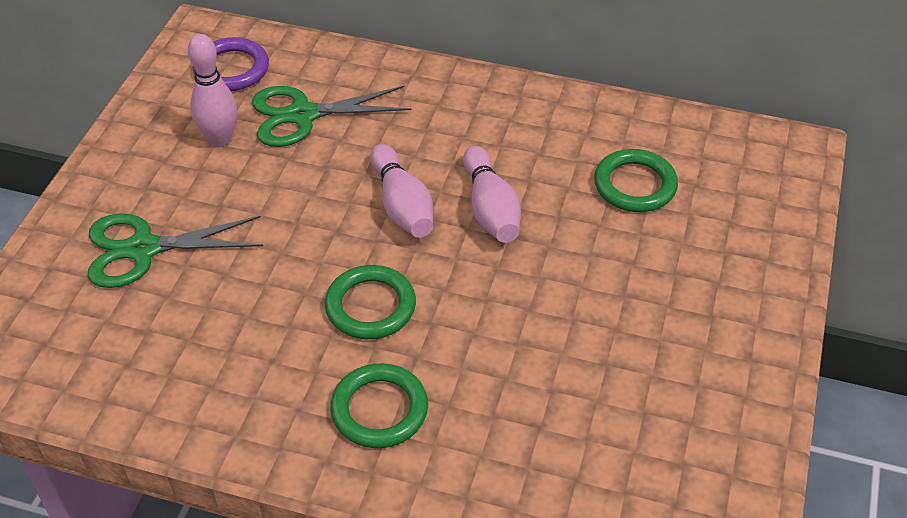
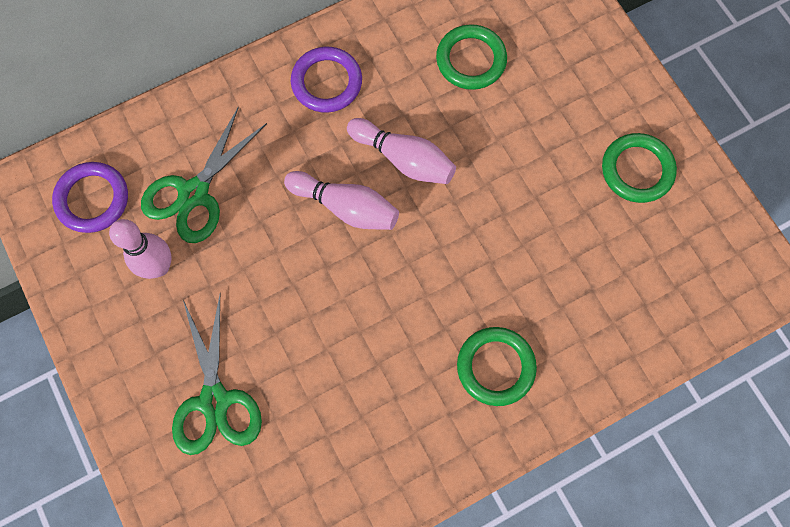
camera: 45 degrees left, 25 degrees up
(143, 249) = (214, 400): green scissors -> green scissors turned 45 degrees counterclockwise
(370, 306) = (411, 301): green ring -> green ring (637, 170)
(492, 118) = (326, 82): none -> purple ring

